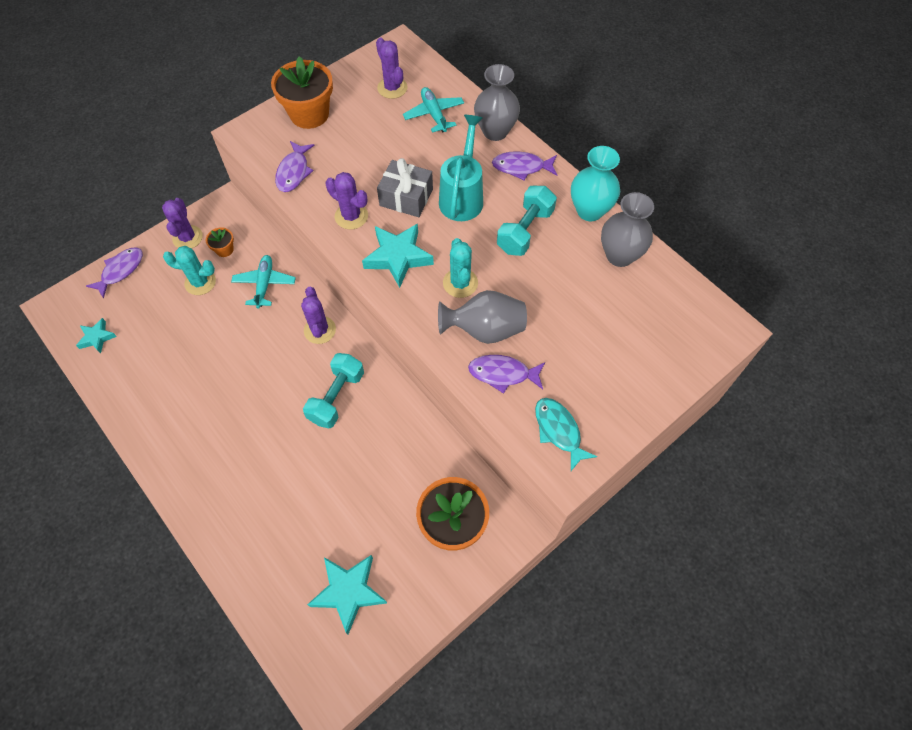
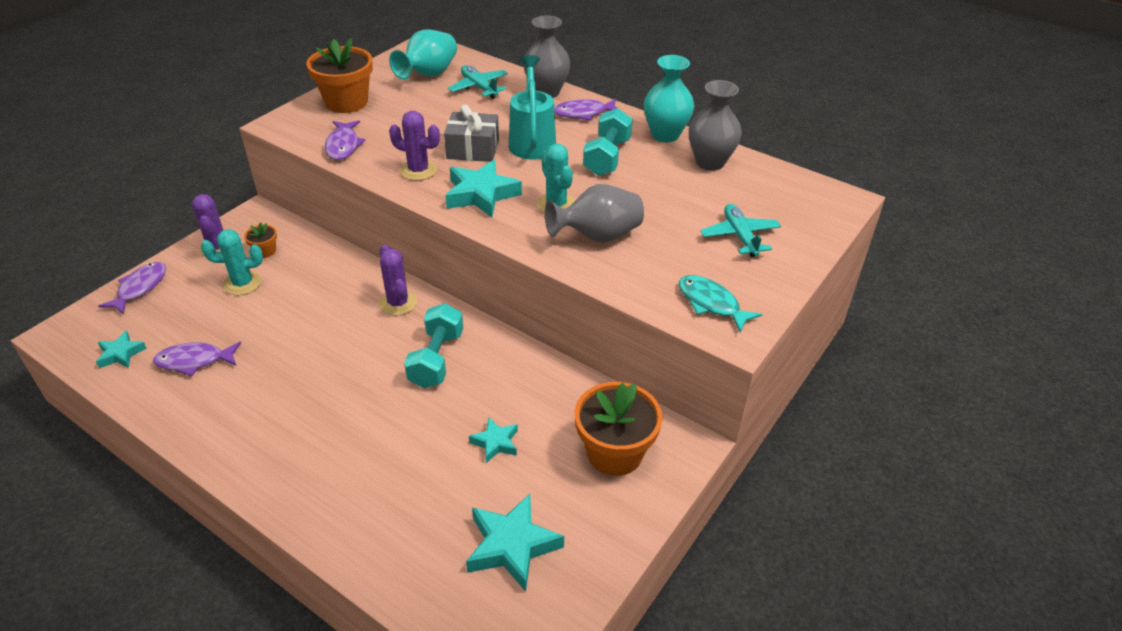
camera: 15 degrees left, 20 degrees down
(264, 284) = (321, 273): turquoise plane -> turquoise plane (740, 236)
(362, 492) = (495, 442): none -> turquoise star
(392, 88) = (429, 74): purple cactus -> turquoise vase
(503, 374) = (631, 267): purple fish -> purple fish (194, 361)

